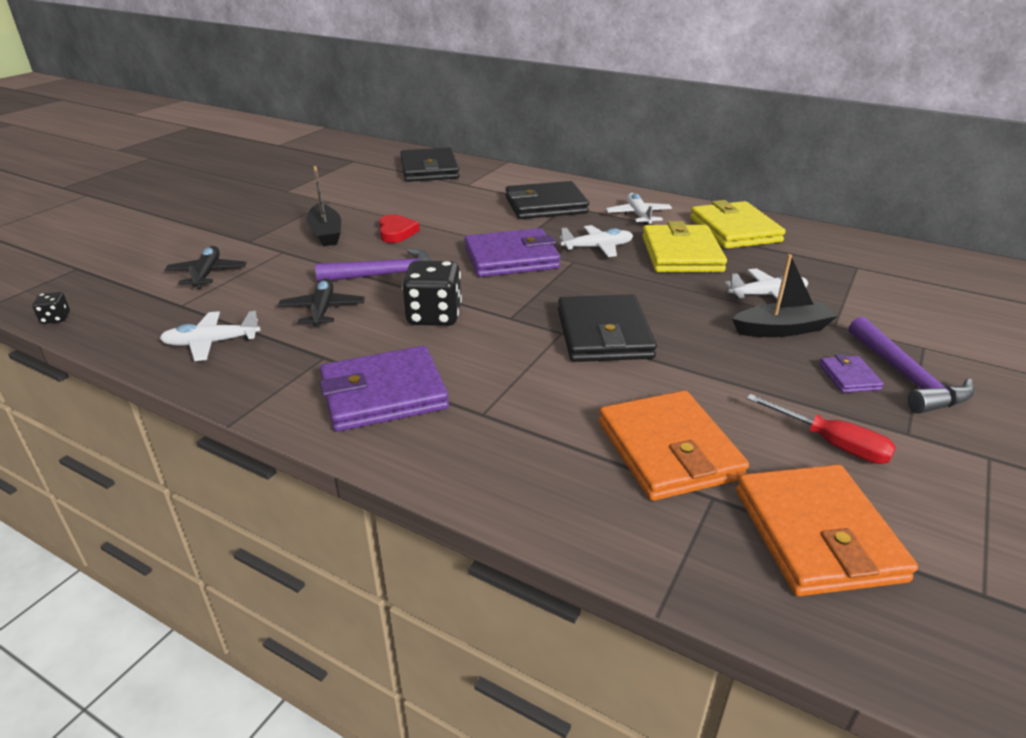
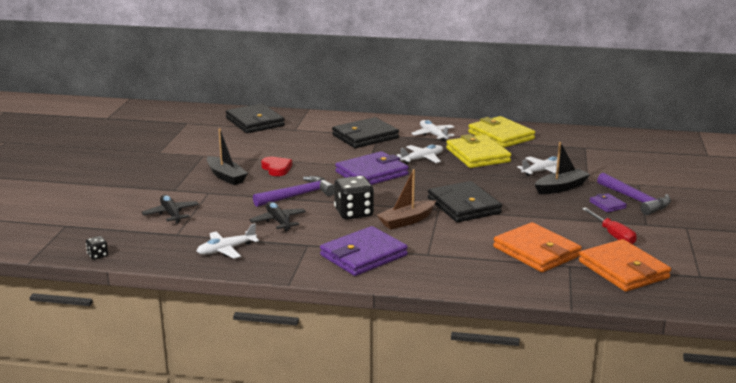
camera: 20 degrees left, 10 degrees down
(498, 344) = (406, 221): none -> brown boat
(831, 443) = (613, 235): red screwdriver -> red screwdriver turned 45 degrees clockwise

